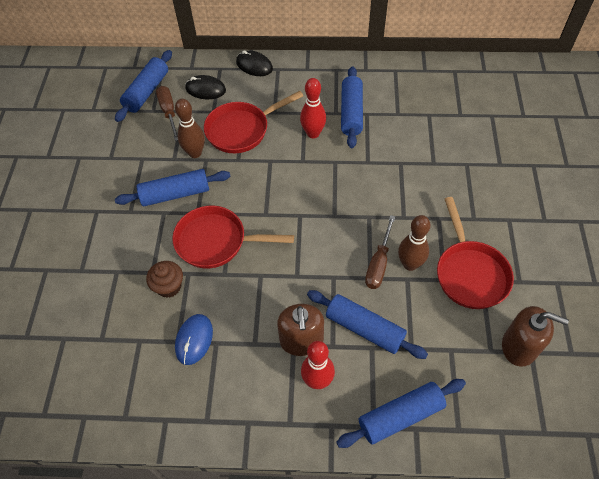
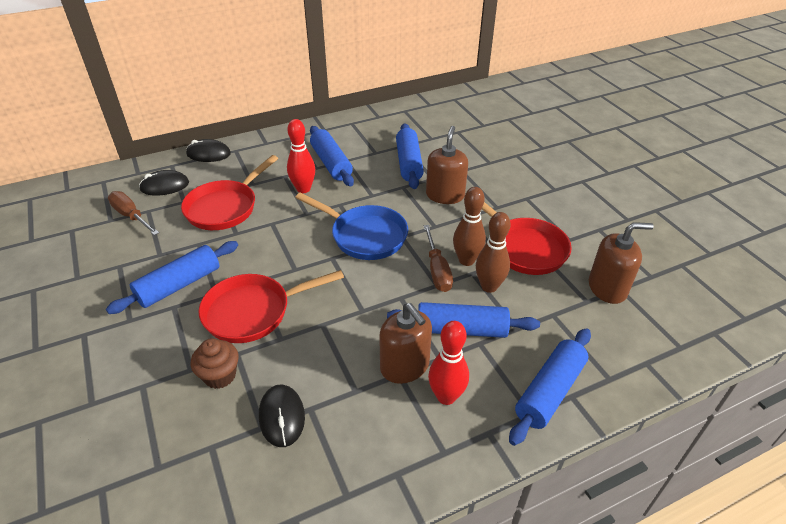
camera: 30 degrees left, 15 degrees down
(147, 92) = (94, 206): blue rolling pin -> blue rolling pin (409, 163)
(194, 340) = (281, 417): blue mouse -> black mouse
(195, 153) = (182, 242): brown bowling pin -> brown bowling pin (489, 286)
(338, 203) = (365, 236): none -> blue pan
(433, 187) = (445, 195): none -> brown soap dispenser

